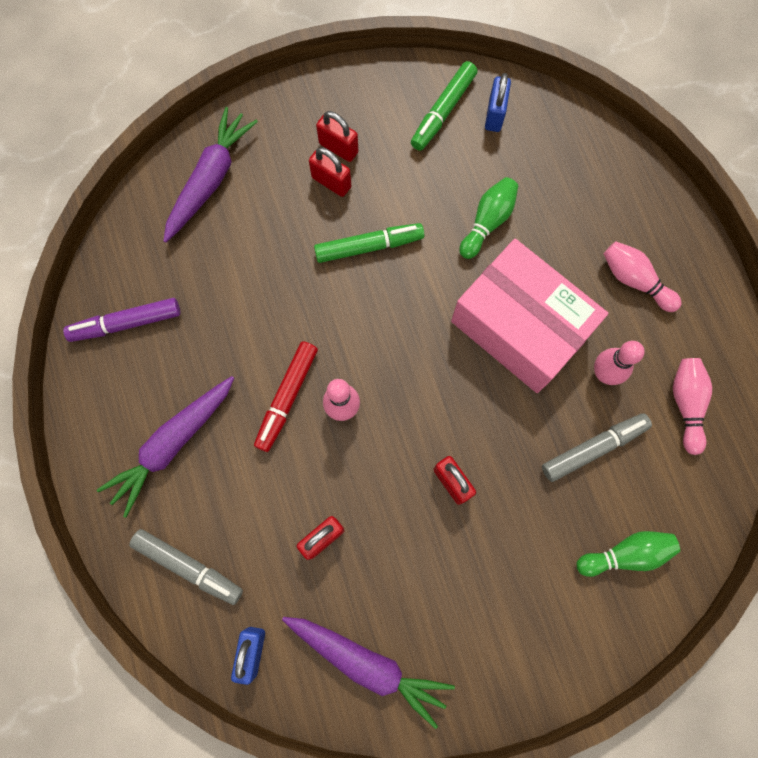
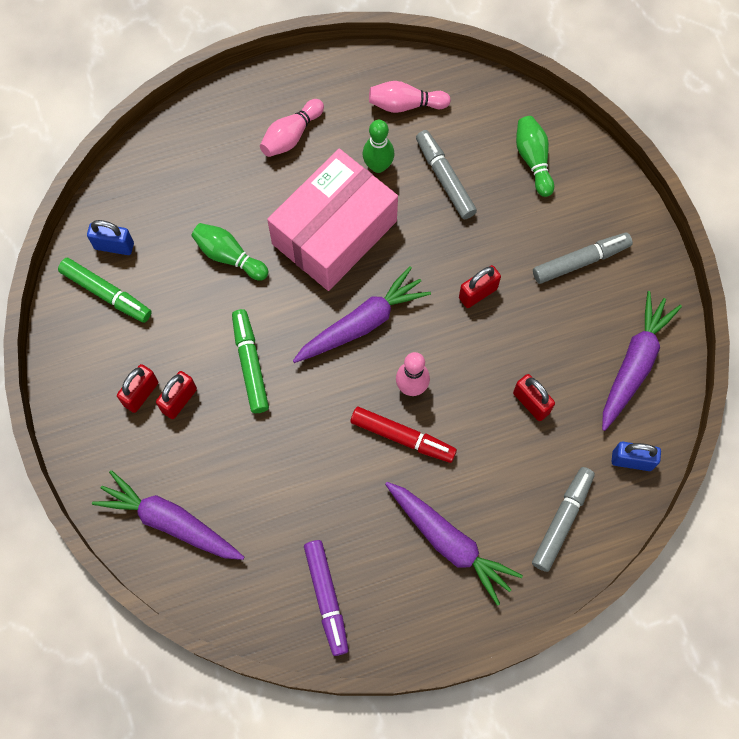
camera: 90 degrees left, 5 degrees down
(414, 356) = (362, 323): none -> purple carrot
(495, 605) = (580, 261): none -> grey marker
(604, 373) = (378, 166): pink bowling pin -> green bowling pin

